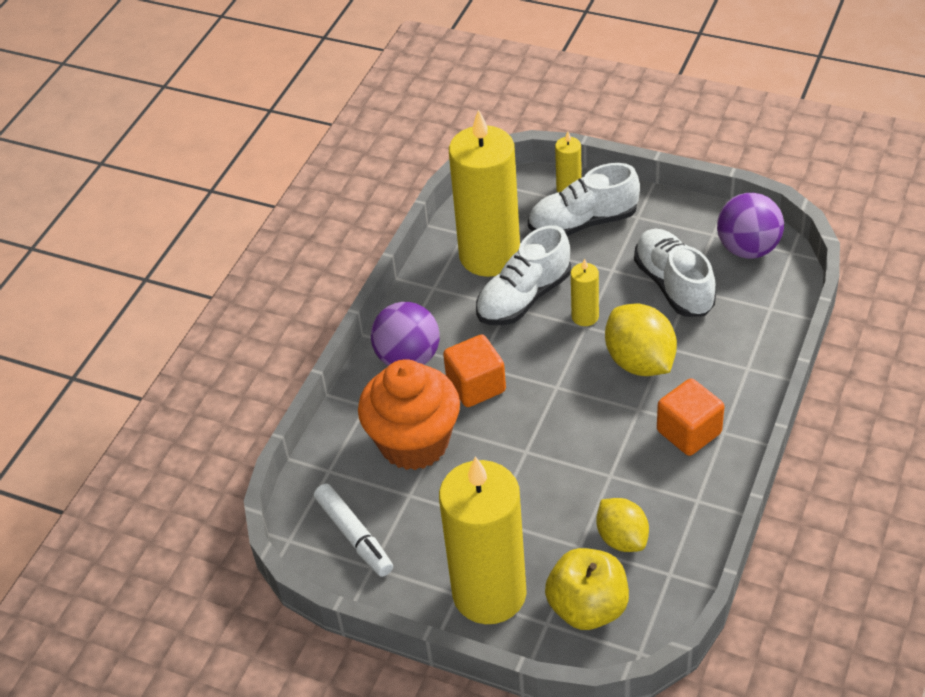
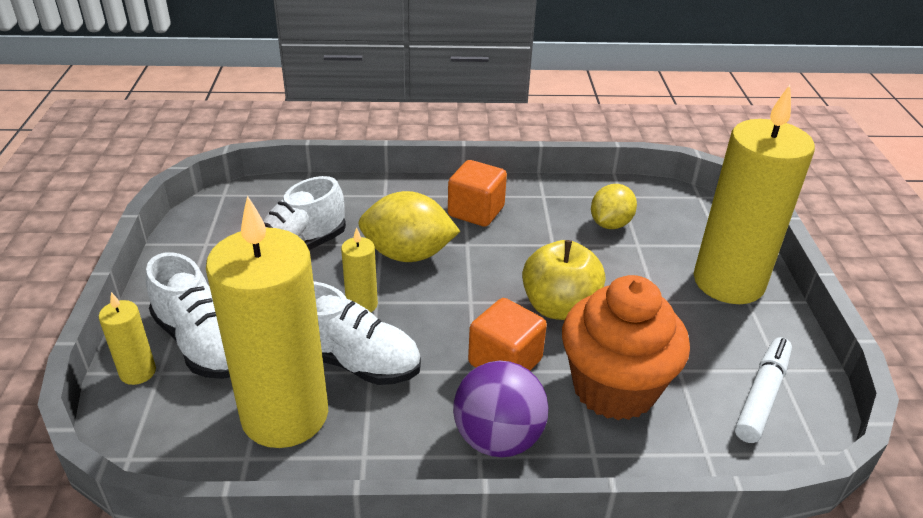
camera: 120 degrees left, 10 degrees down
(587, 607) = (688, 227): yellow apple -> yellow apple (559, 307)
(640, 362) = (408, 254): yellow lemon -> yellow lemon turned 60 degrees clockwise
(748, 248) = (224, 218): purple ball -> none

